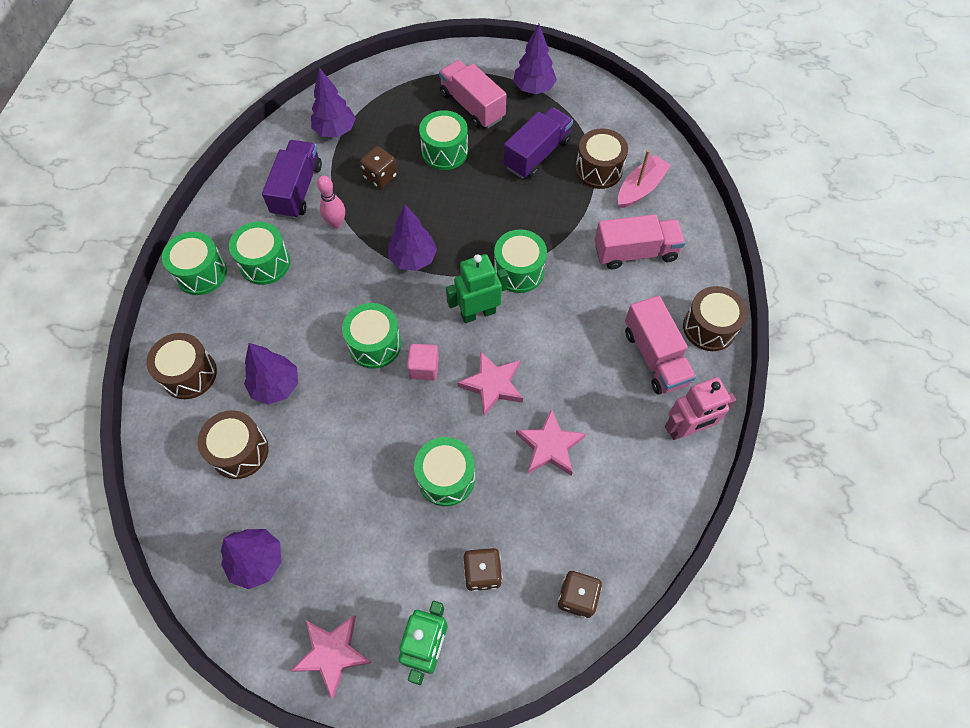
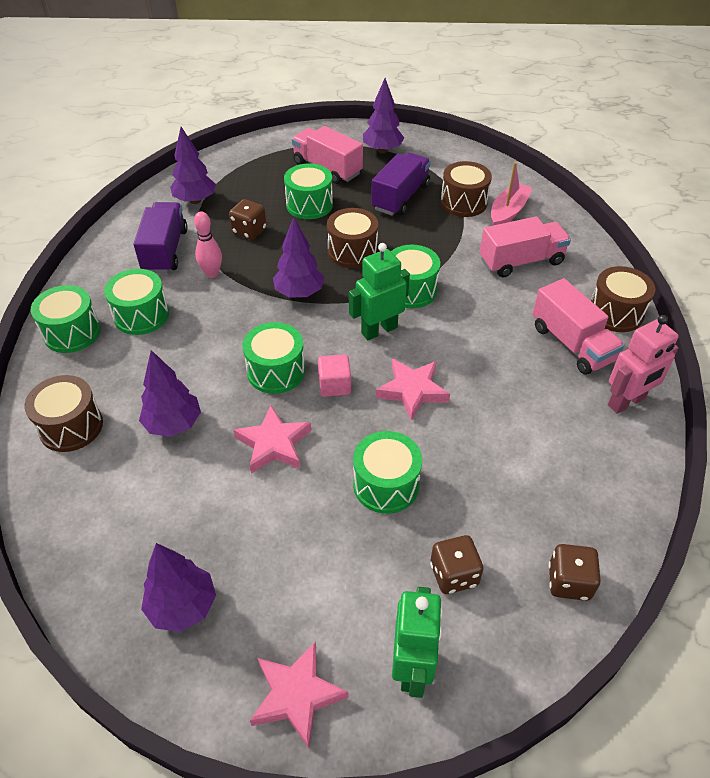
camera: 10 degrees left, 15 degrees down
(239, 451) = (142, 494): brown drum -> brown drum (352, 251)
(550, 446) = (490, 438): pink star -> pink star (274, 444)

